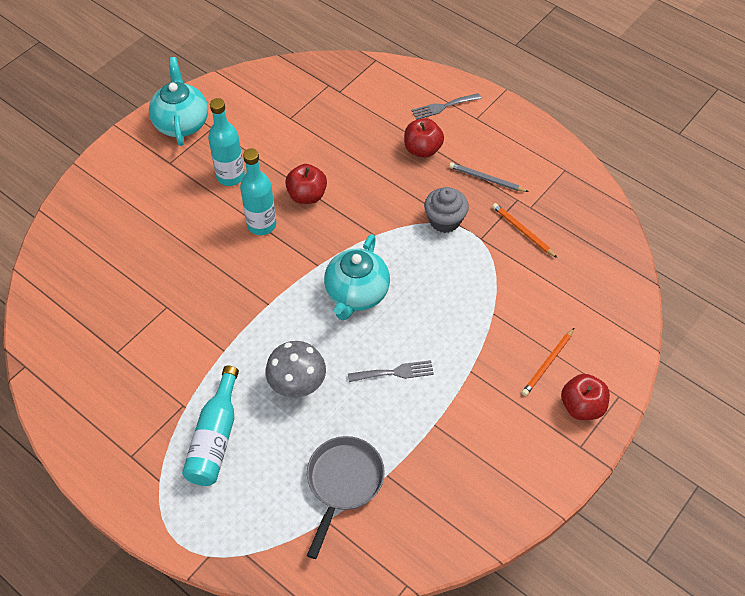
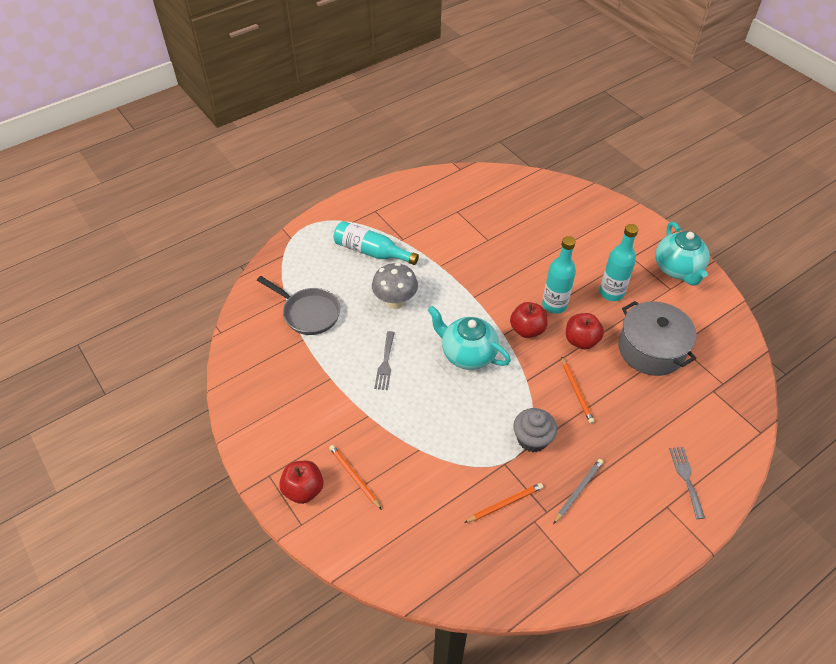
camera: 105 degrees right, 5 degrees down
(181, 123) = (677, 269): turquoise teapot -> turquoise teapot turned 75 degrees clockwise
(302, 138) = (651, 349): none -> grey pot
(375, 192) = (576, 391): none -> orange pencil
(422, 149) = (626, 443): red apple -> red apple (527, 330)

